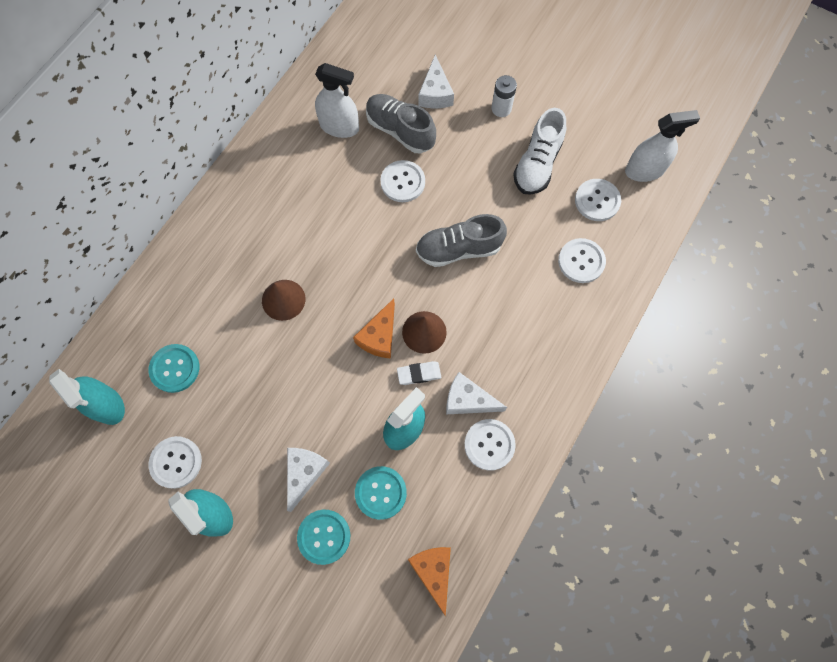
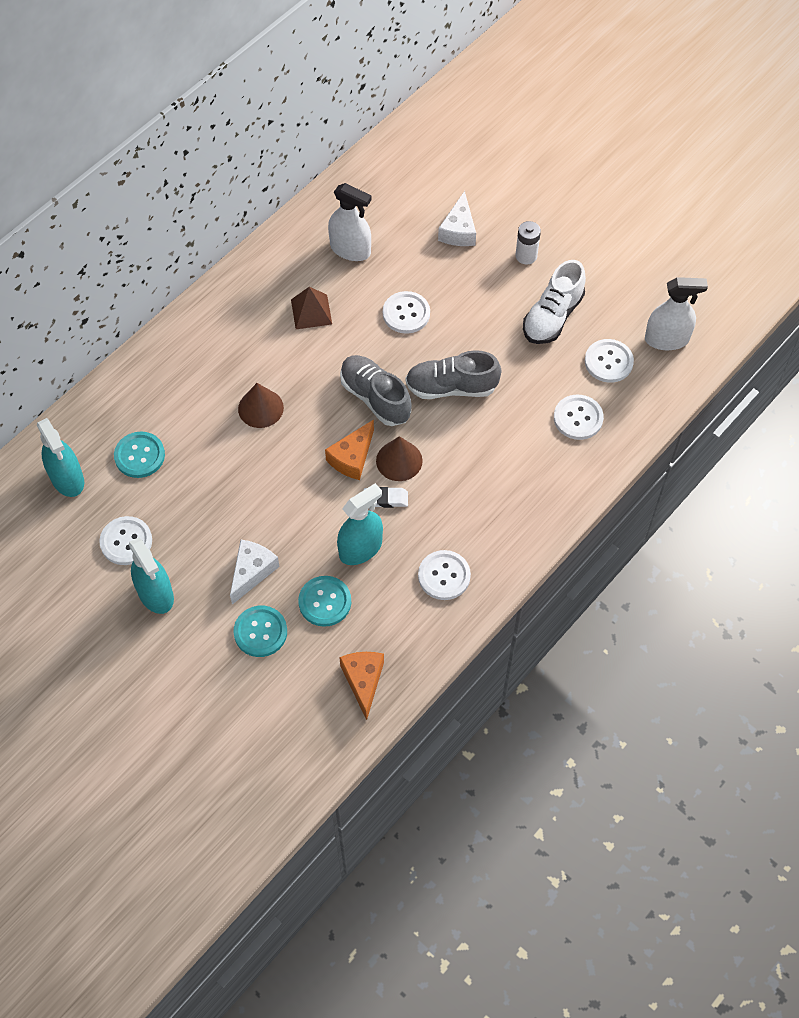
camera: 10 degrees right, 10 degrees down
(314, 194) = (311, 311): none -> brown pyramid
(400, 131) = (413, 262): grey shoe -> grey shoe (375, 398)
(468, 400) = (431, 531): white cheese -> none

